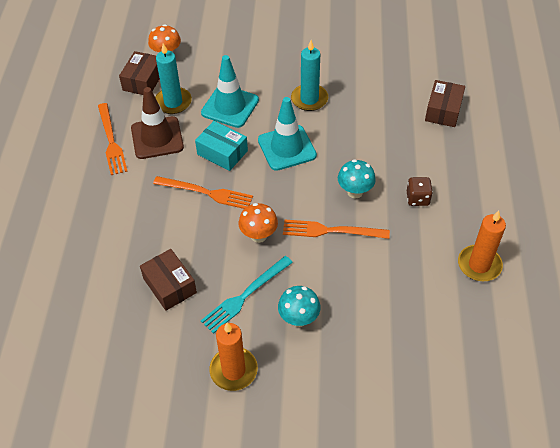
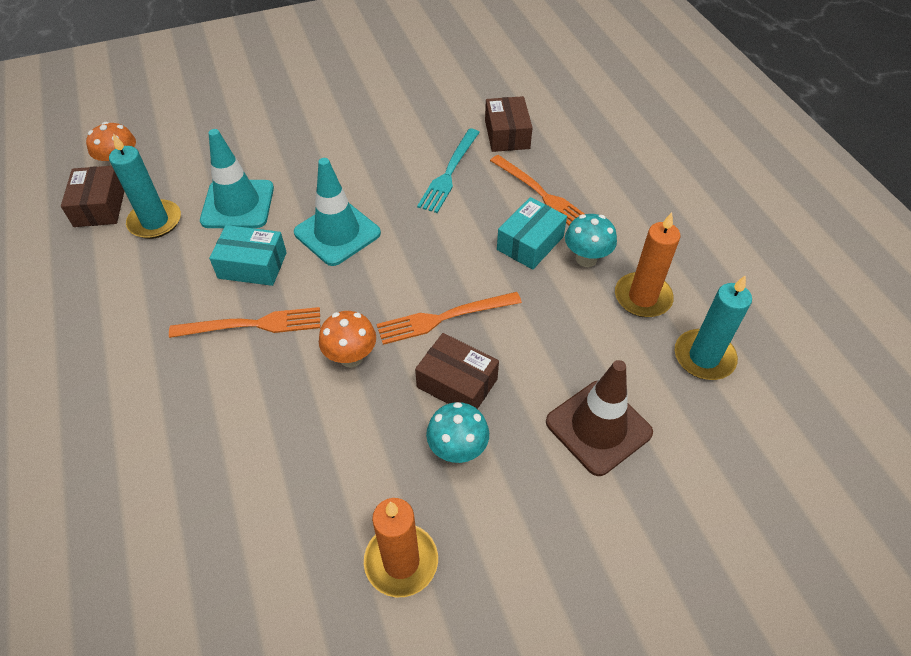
camera: 25 degrees left, 0 degrees up
(111, 141) = (82, 299): orange fork -> orange fork (541, 194)
(157, 138) = (150, 274): brown traffic cone -> brown traffic cone (598, 427)
(170, 285) = (253, 473): brown box -> brown box (457, 383)
(245, 295) = (369, 446): turquoise fork -> turquoise fork (449, 173)
(309, 99) = (339, 166): turquoise candle -> turquoise candle (704, 357)
(355, 192) = (450, 260): turquoise mushroom -> turquoise mushroom (586, 259)
(417, 198) = (530, 243): brown dice -> turquoise box

